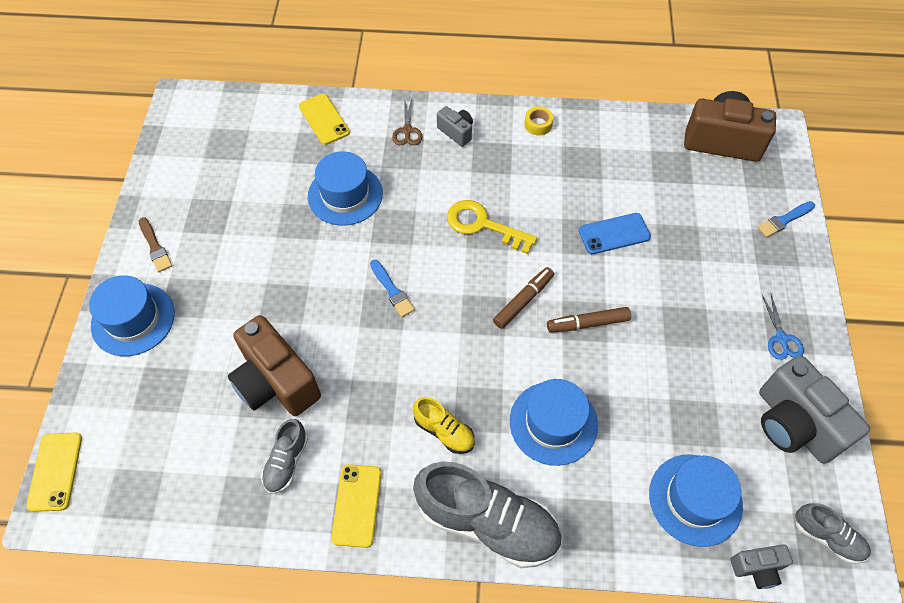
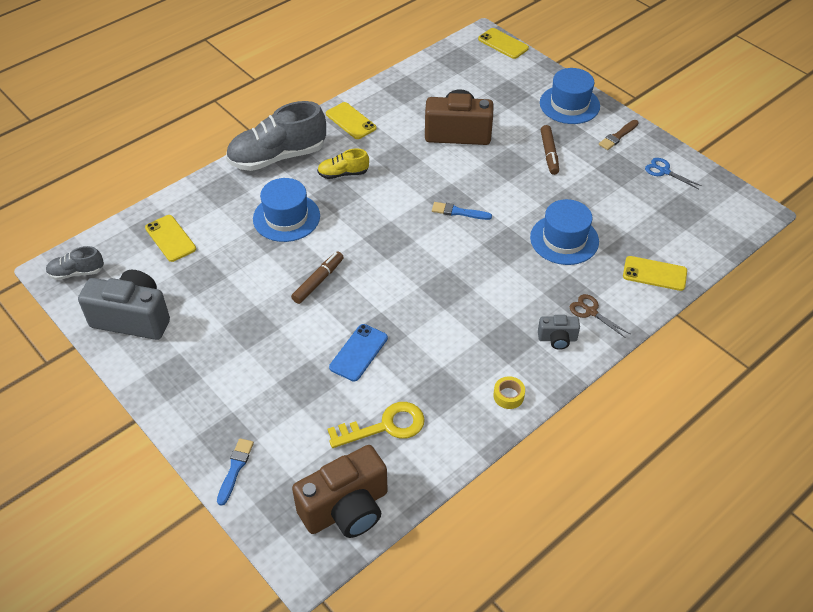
camera: 135 degrees right, 10 degrees down
(155, 247) = (618, 136): brown brush -> brown brush turned 60 degrees counterclockwise
(286, 462) = (406, 112): grey shoe -> none
(483, 225) = (454, 289): yellow key -> yellow key (385, 426)
(523, 301) = (373, 264): brown marker -> brown marker (549, 154)
(695, 499) = (170, 238): blue hat -> yellow phone
(757, 568) = (111, 232): grey camera -> none
(781, 338) = (176, 367): blue scissors -> blue scissors (664, 171)

